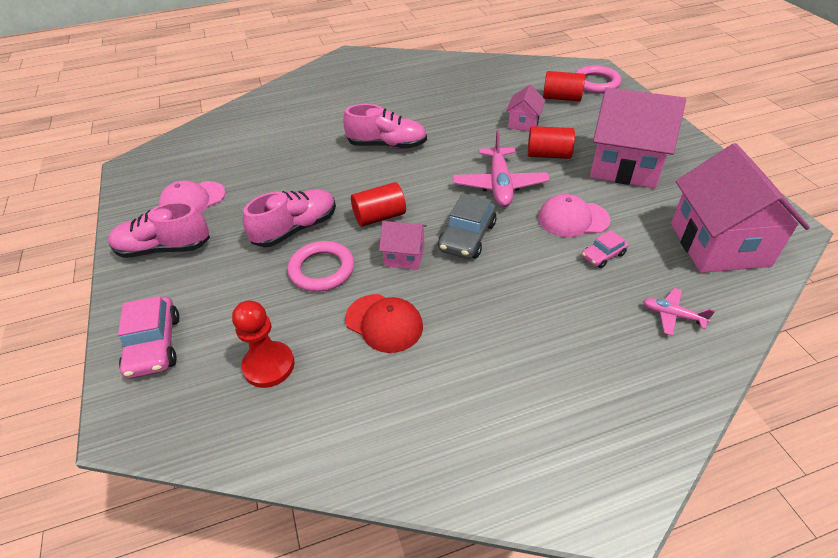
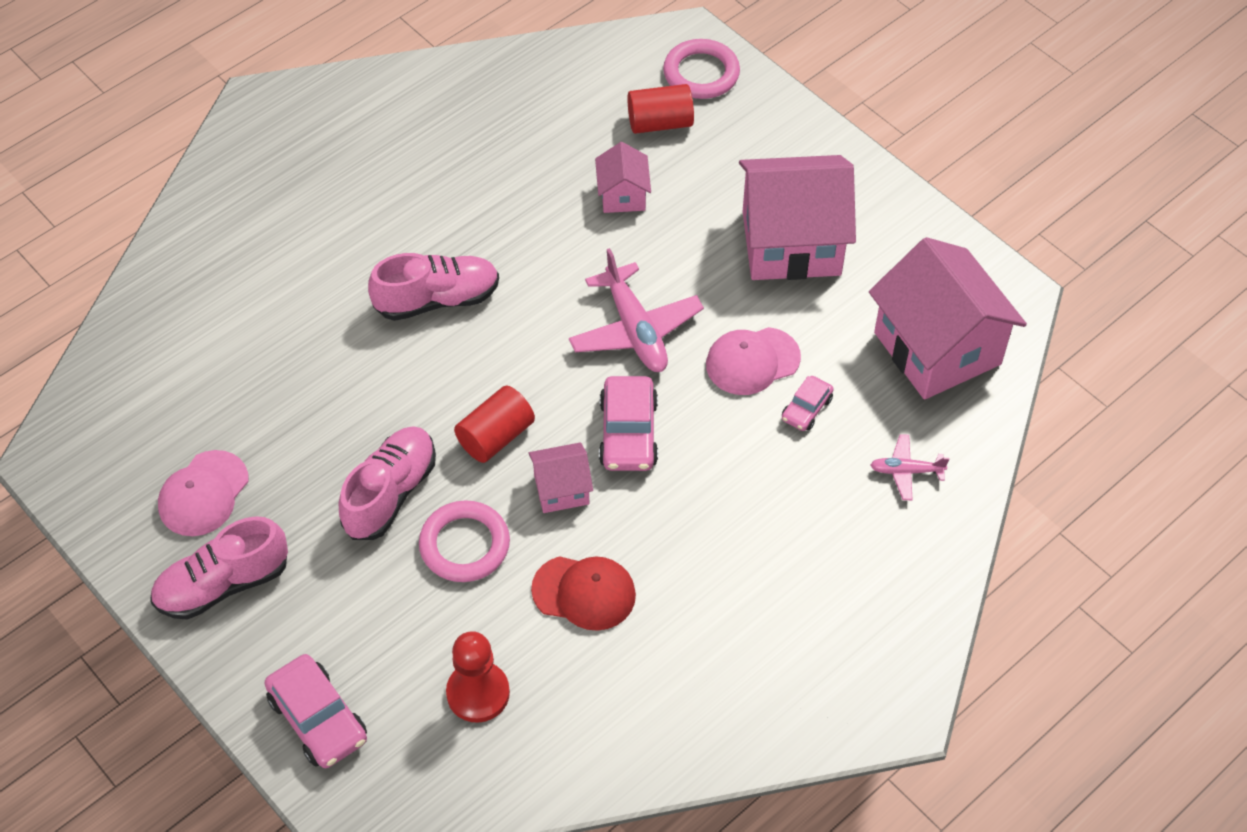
camera: 25 degrees left, 10 degrees up
(467, 237) = (628, 433): grey car -> pink car
(548, 155) = (681, 252): red cylinder -> none

